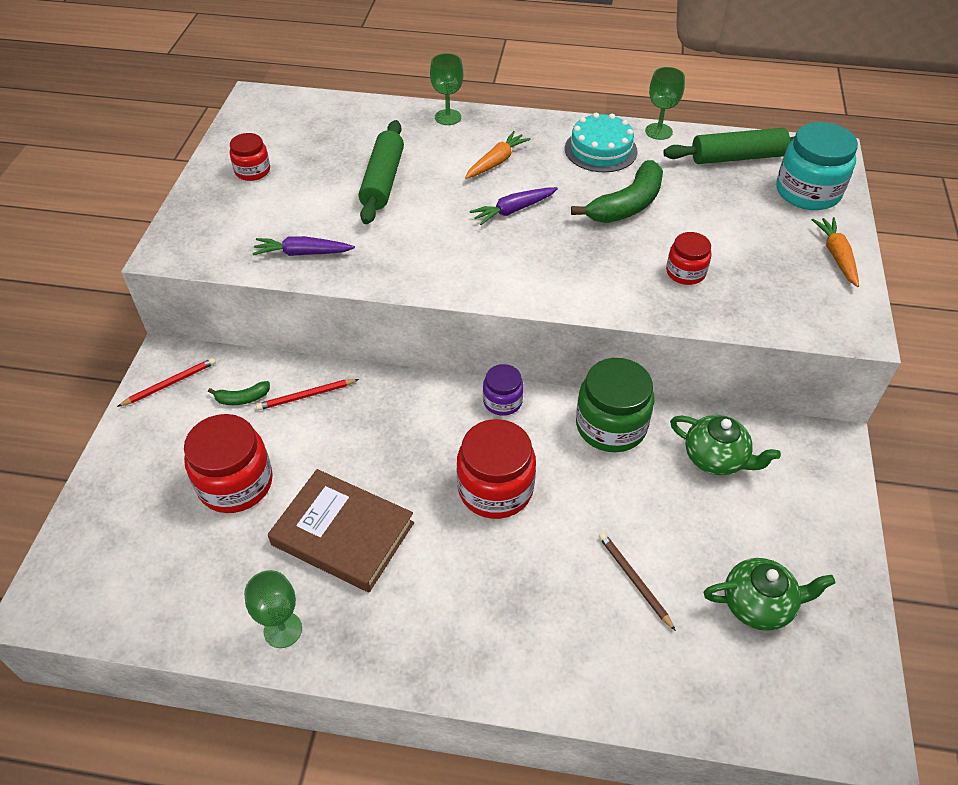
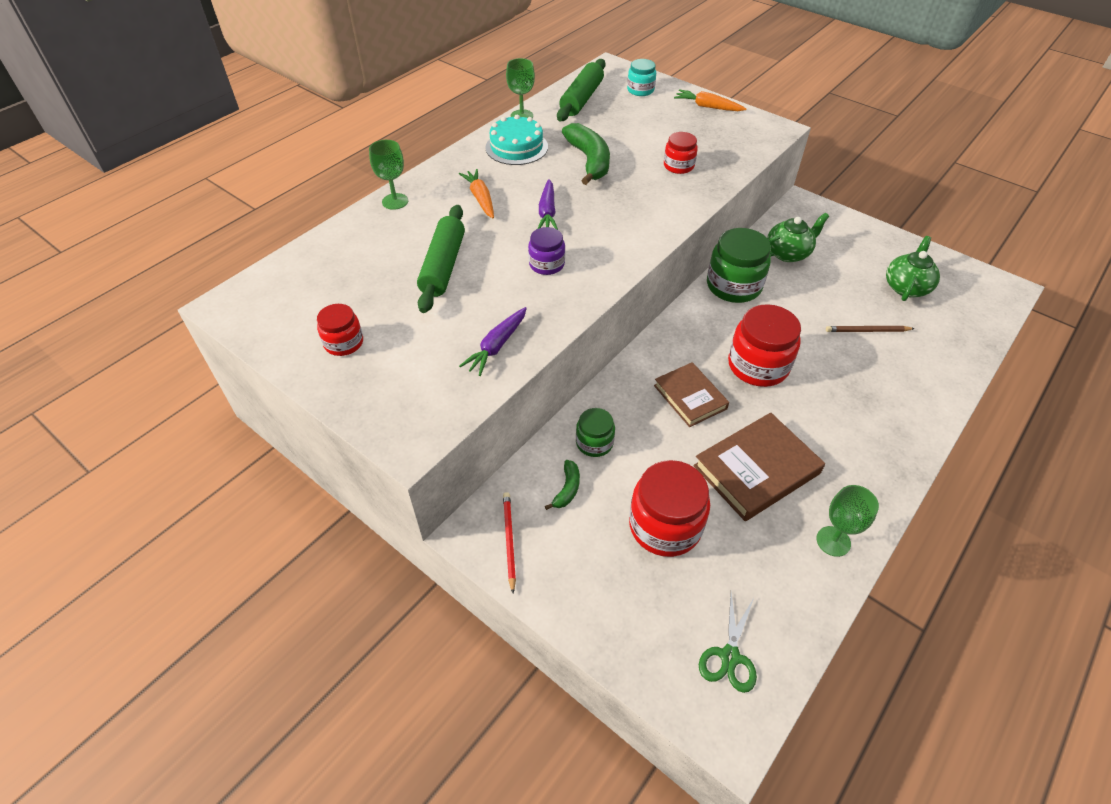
camera: 60 degrees left, 0 degrees up
(113, 580) = (729, 657): none -> green scissors
(306, 396) = (594, 443): red pencil -> green jar
(383, 181) = (443, 266): green rolling pin -> green rolling pin turned 60 degrees clockwise
(409, 446) = (690, 397): none -> brown book
(502, 401) = (677, 329): purple jar -> purple jar (546, 264)
(807, 192) = (640, 90): turquoise jar -> turquoise jar, size x0.56

